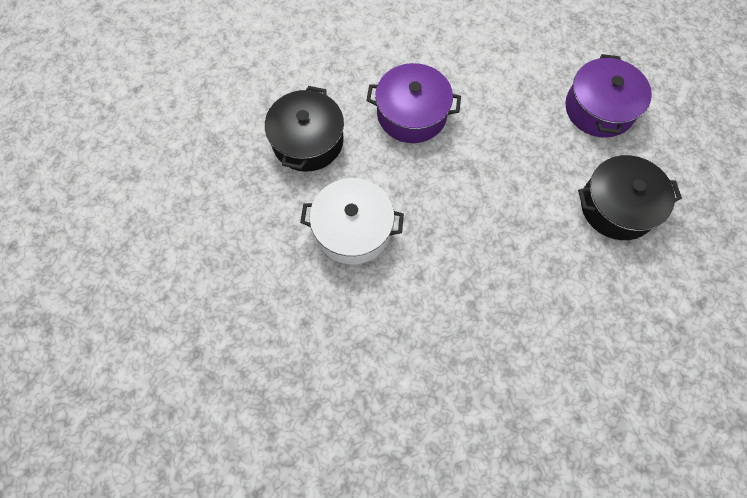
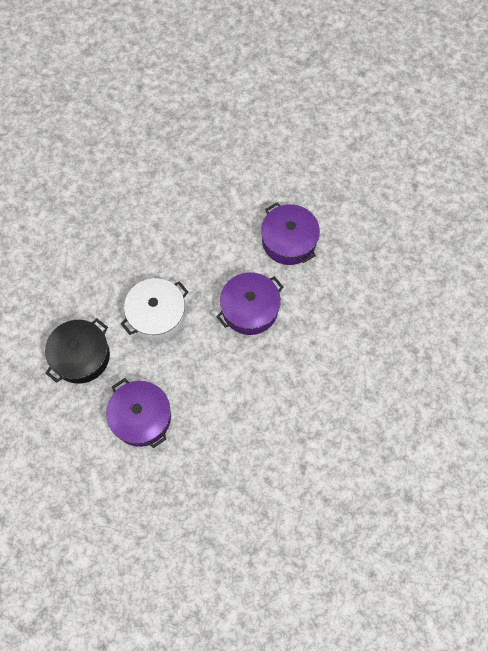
camera: 135 degrees right, 0 degrees up
(308, 141) = (288, 241): black pot -> purple pot
(353, 229) = (213, 218): white pot -> white pot (157, 315)

